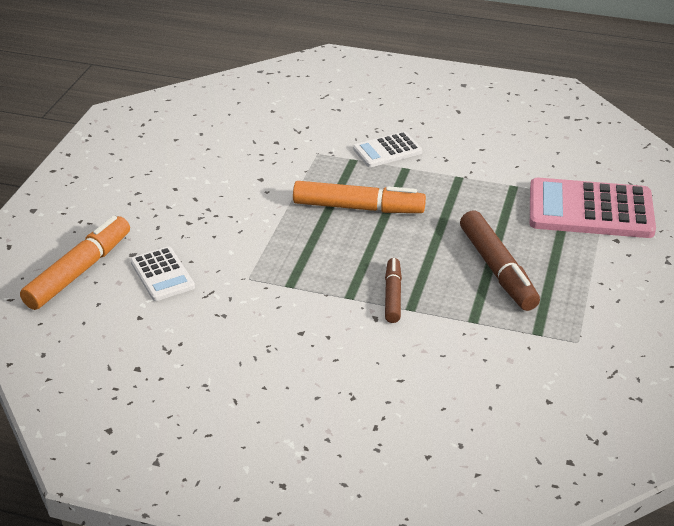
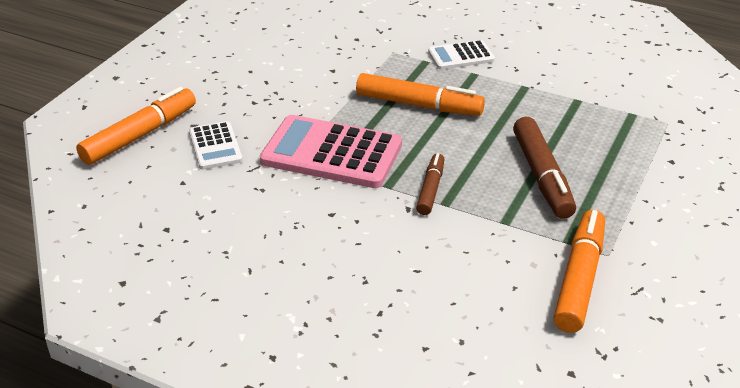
camera: 10 degrees right, 0 degrees up
(556, 369) = (579, 278): none -> orange marker
(590, 210) = (651, 130): pink calculator -> pink calculator (331, 153)

